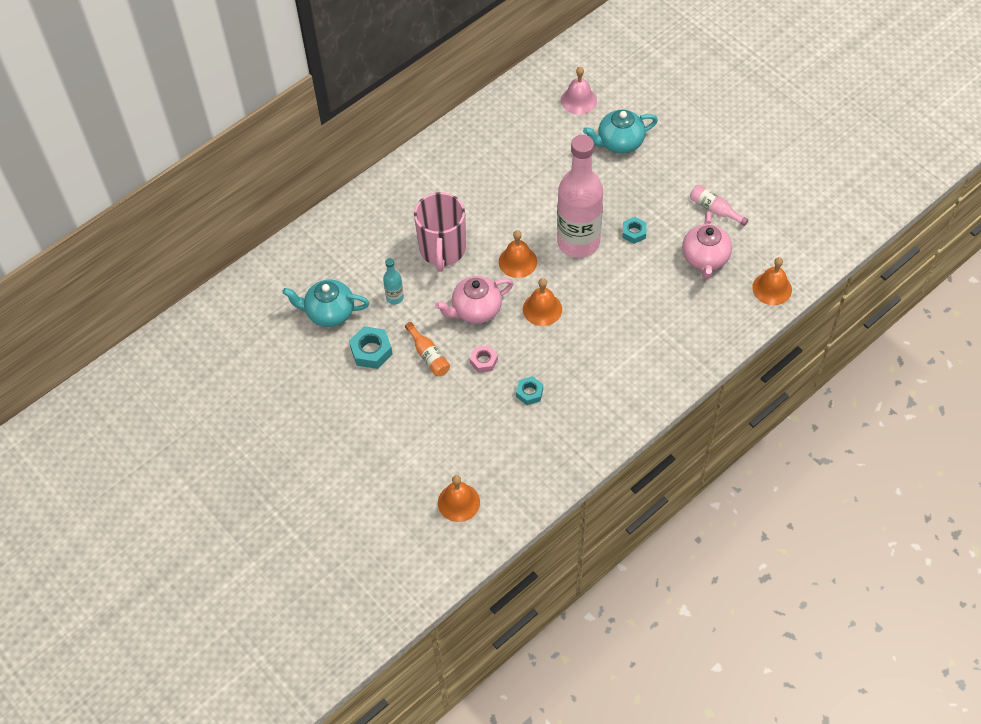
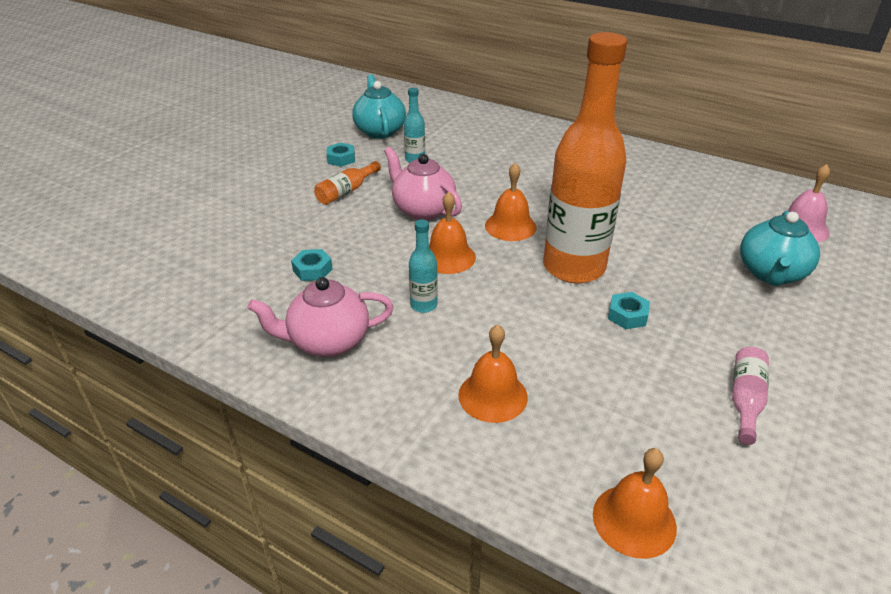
camera: 70 degrees right, 20 degrees down
(371, 351) = (341, 159): turquoise nut -> turquoise nut, size x0.65
(442, 250) = (494, 175): pink mug -> none
(458, 502) = (142, 245): orange bell -> orange bell (493, 396)
(483, 361) = (351, 228): pink nut -> none
(578, 242) = (574, 267): pink bottle -> orange bottle
(590, 335) = (424, 305): none -> turquoise bottle
(619, 142) = (771, 273): turquoise teapot -> turquoise teapot turned 120 degrees counterclockwise
(705, 259) = (636, 406): pink teapot -> pink teapot (328, 341)

